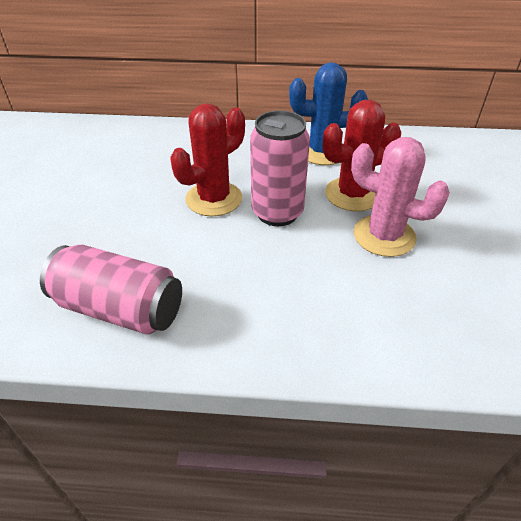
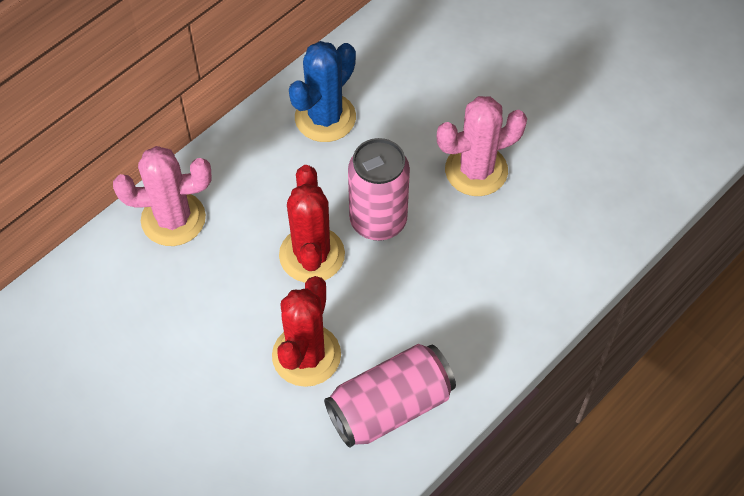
camera: 50 degrees left, 15 degrees up
(177, 138) = (173, 219): none -> pink cactus
(352, 194) = (408, 147): red cactus -> red cactus (306, 355)

